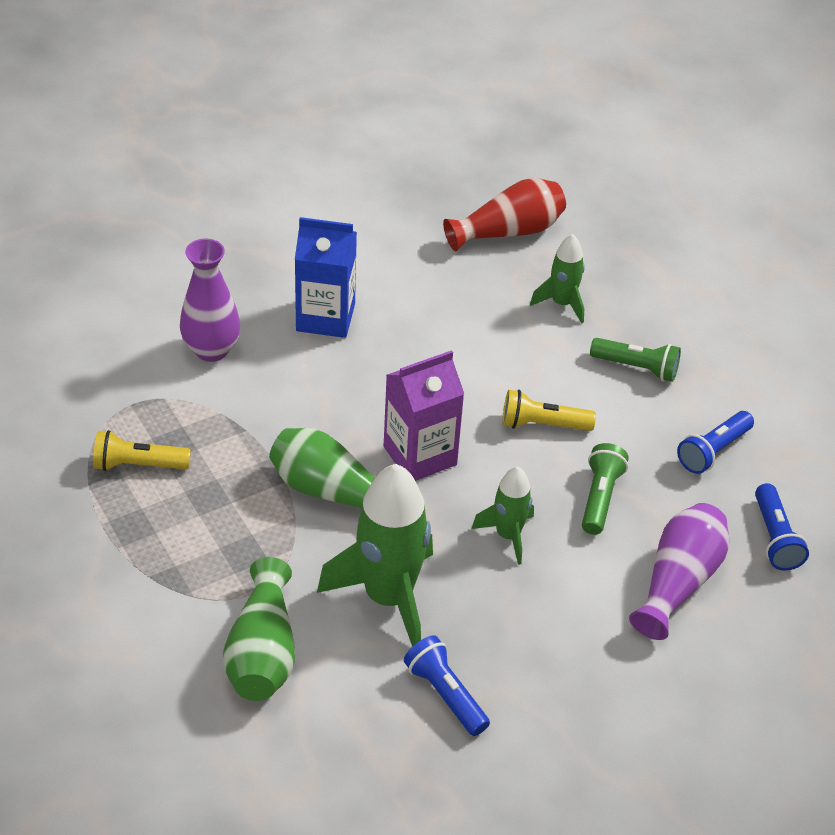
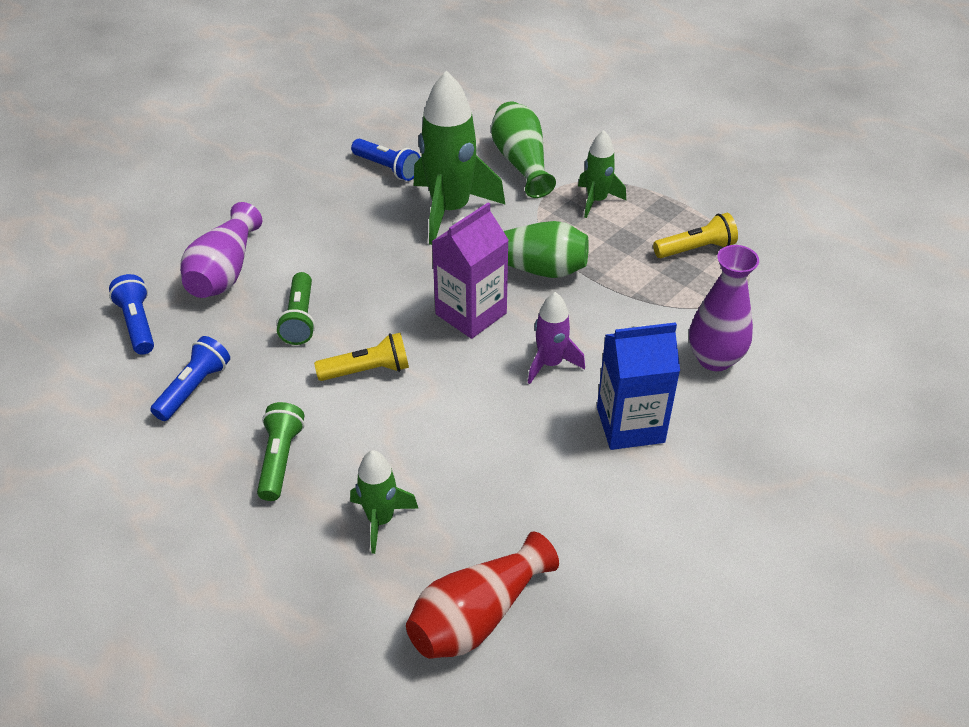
camera: 165 degrees right, 0 degrees up
(366, 385) = (550, 363): none -> purple rocket
(508, 535) = (373, 271): green rocket -> green rocket (596, 200)
(637, 368) = (280, 459): green flashlight -> green flashlight turned 90 degrees clockwise

